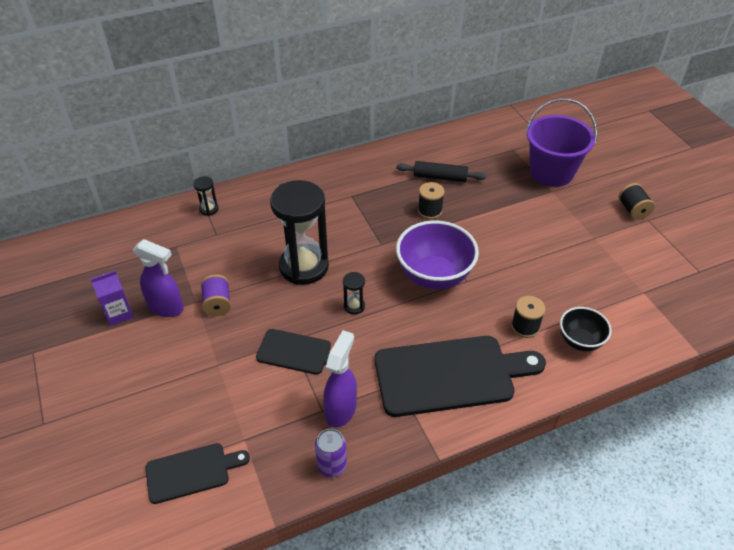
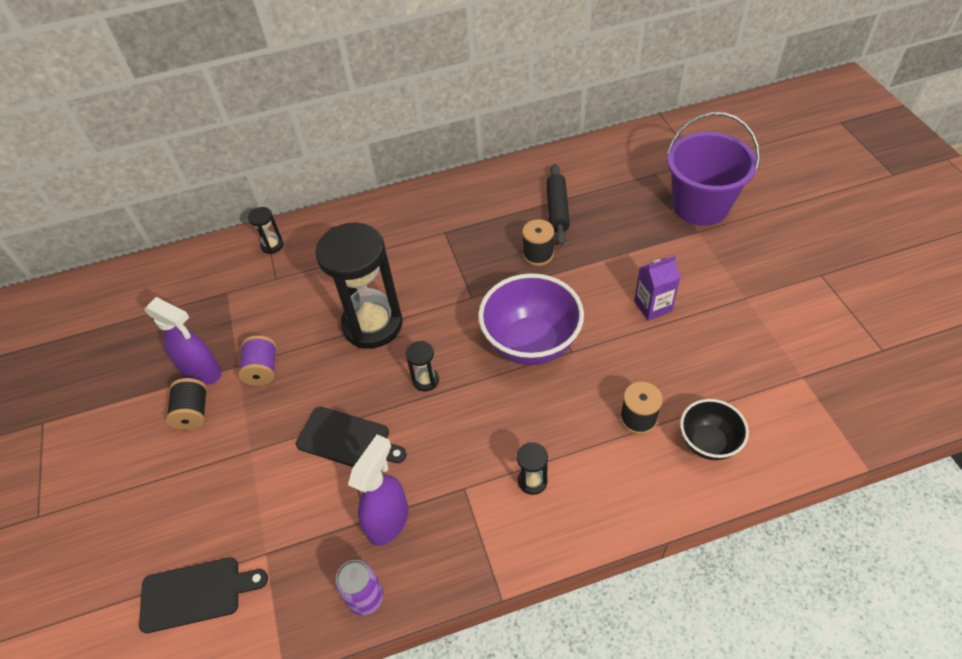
camera: 10 degrees right, 5 degrees up
(119, 313) = (147, 377): purple carton -> purple carton (652, 306)
(440, 177) = (557, 210): black rolling pin -> black rolling pin turned 75 degrees clockwise
(450, 375) = (532, 481): black cutting board -> black hourglass
(633, 210) = (802, 260): black spool -> black spool (193, 413)

